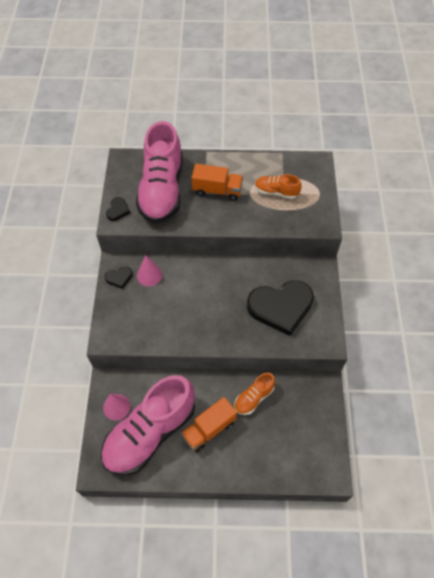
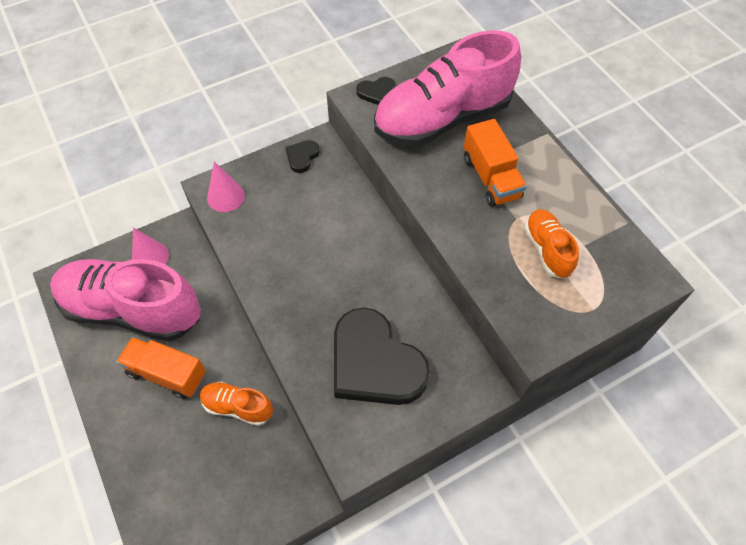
camera: 60 degrees right, 0 degrees up
(119, 278) = (302, 157): black heart -> black heart turned 75 degrees clockwise
(149, 275) = (326, 184): pink cone -> pink cone (225, 196)

